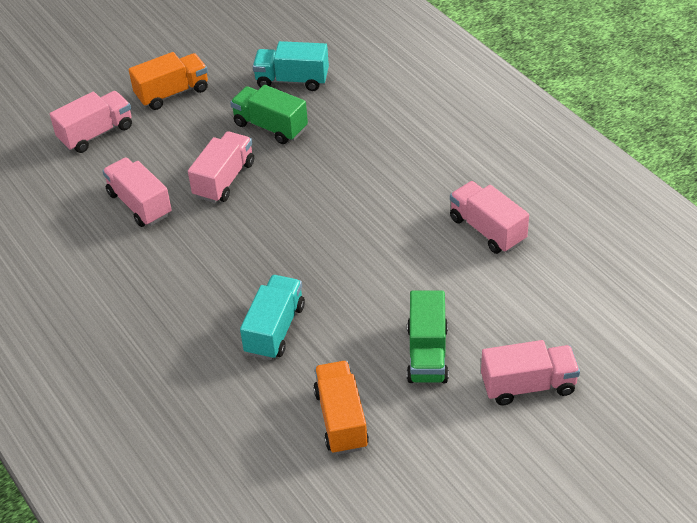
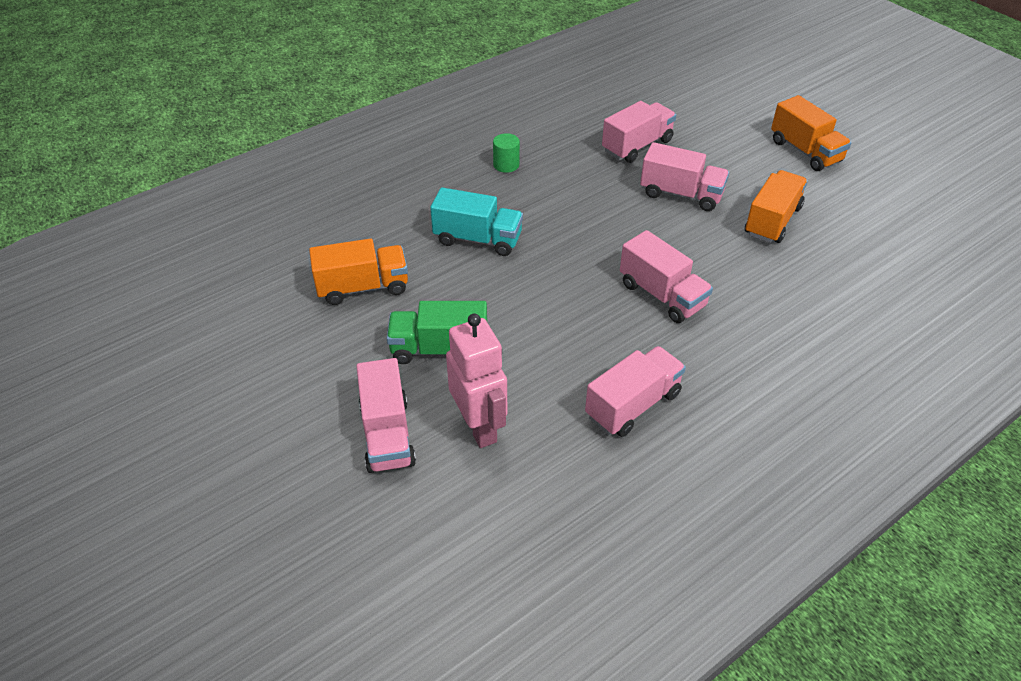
camera: 85 degrees right, 0 degrees up
(96, 134) = (729, 112): pink truck -> pink truck (662, 295)
(153, 308) = (506, 165): none -> green cylinder
(270, 127) = (772, 221): green truck -> orange truck
(292, 80) = (858, 233): turquoise truck -> none
(516, 324) = (479, 427): none -> pink robot

